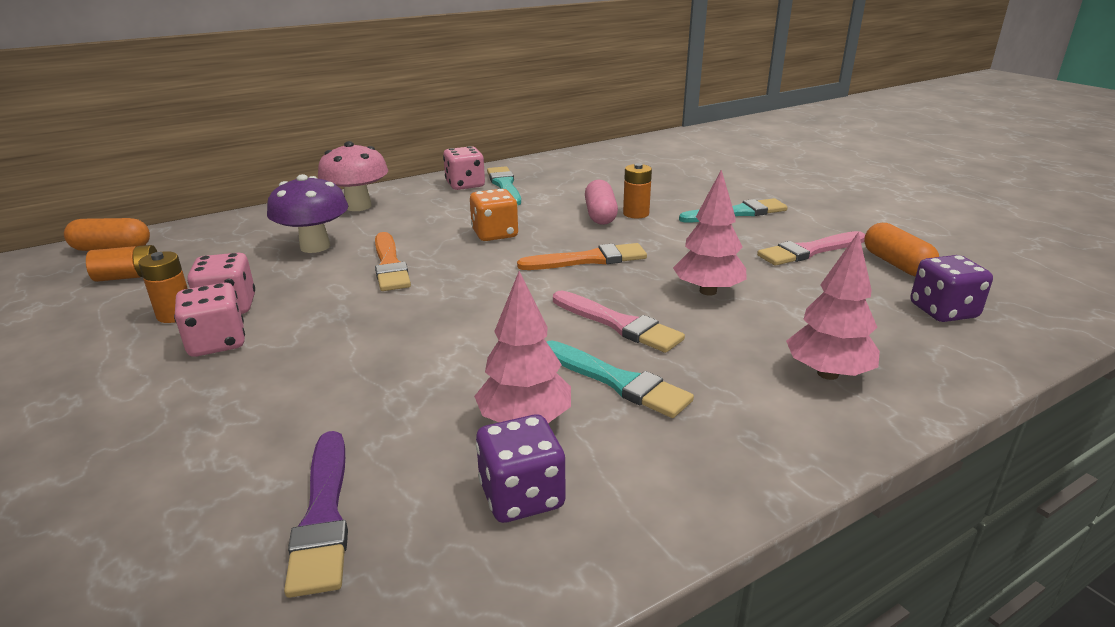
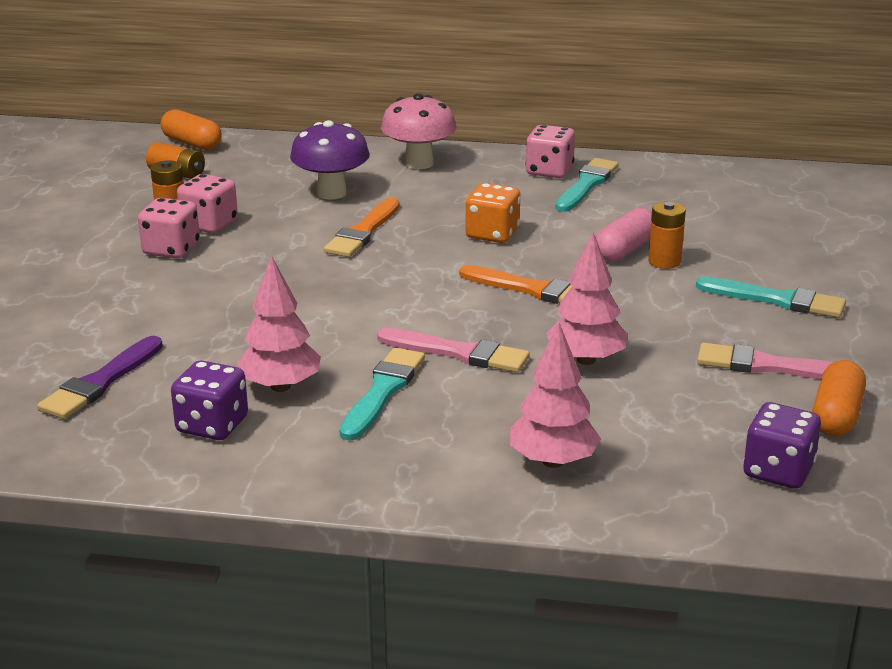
camera: 40 degrees right, 0 degrees up
(617, 381) = (383, 391): turquoise brush -> turquoise brush turned 150 degrees counterclockwise
(618, 324) = (458, 353): pink brush -> pink brush turned 60 degrees counterclockwise

